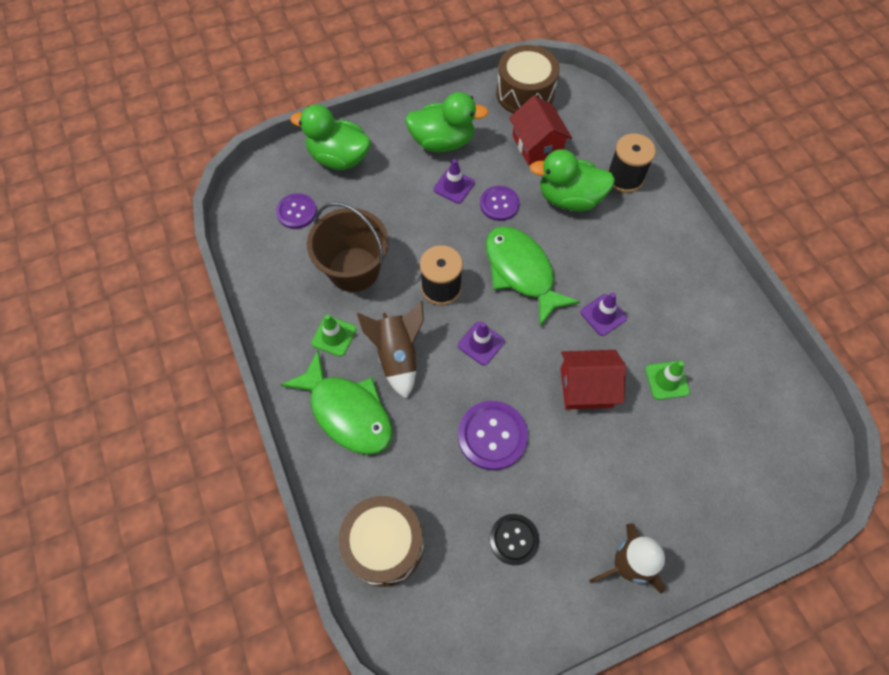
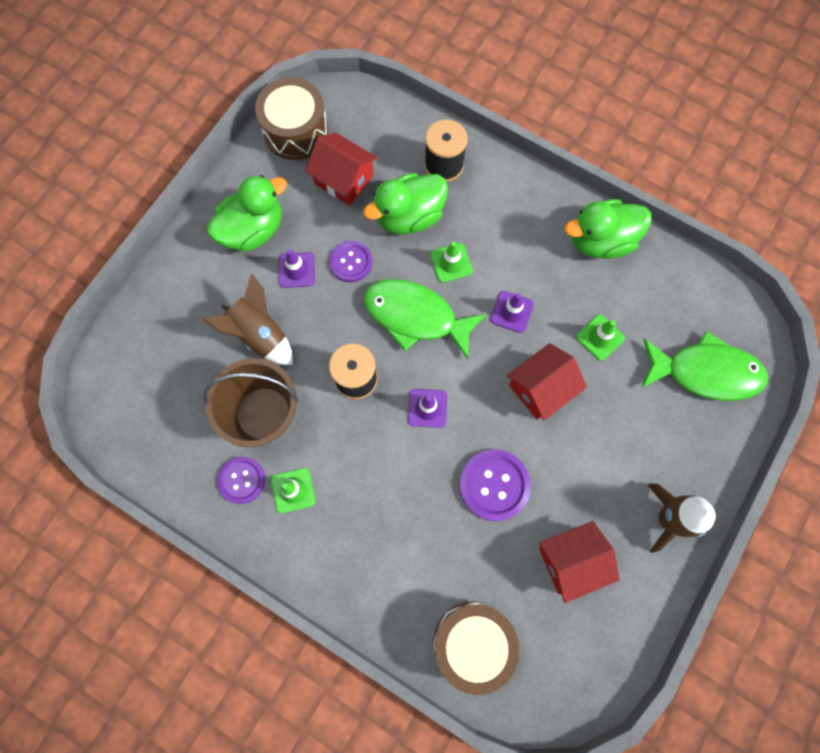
camera: 35 degrees left, 10 degrees up
(296, 212) = (165, 392): purple button -> purple button (241, 480)
(339, 158) = (164, 310): green duck -> green duck (600, 241)
(347, 412) = (357, 551): green fish -> green fish (705, 372)
(397, 356) = (363, 469): brown rocket -> brown rocket (259, 334)
(514, 539) = (571, 561): black button -> red house
(579, 250) = (451, 263): none -> green traffic cone

